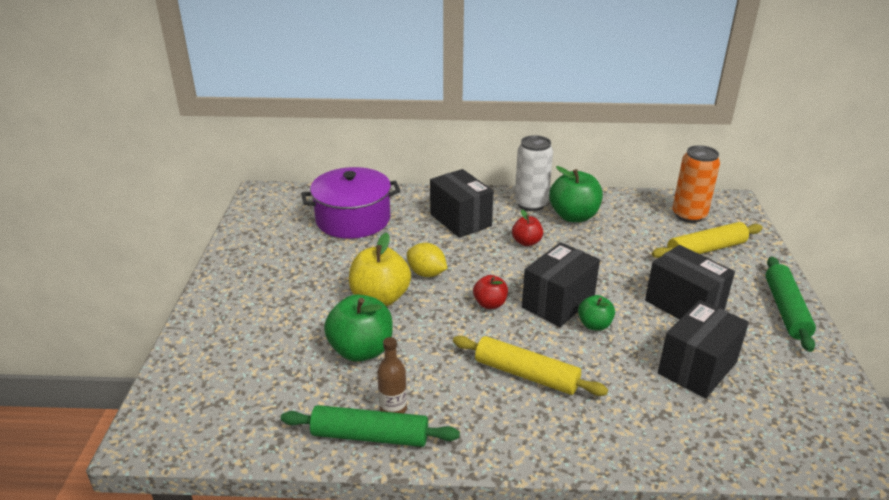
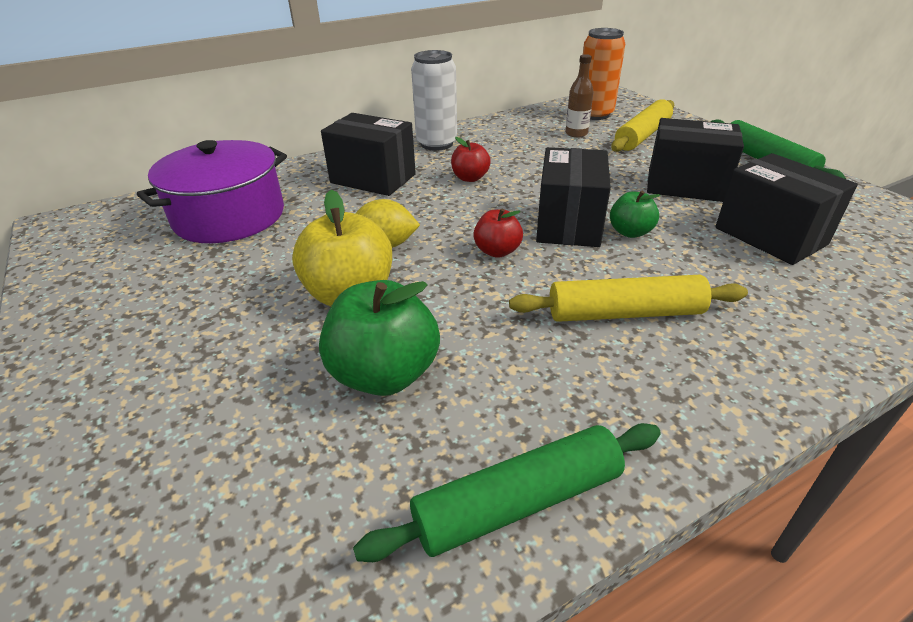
camera: 30 degrees left, 5 degrees up
(393, 409) = (511, 439): brown bottle -> brown bottle (576, 134)
(573, 216) = (492, 142): green apple -> none
(697, 368) = (770, 236): black box -> black box turned 45 degrees counterclockwise

